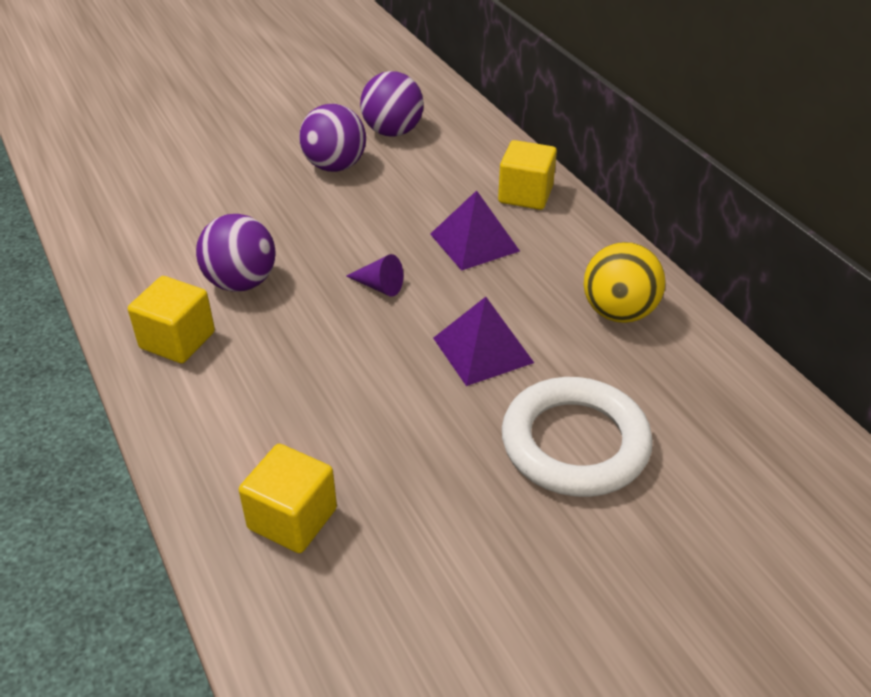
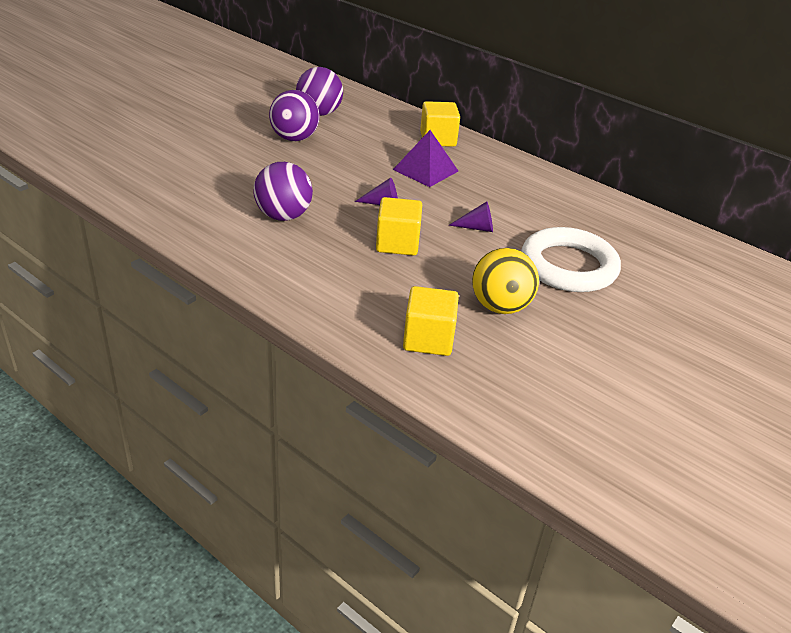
camera: 25 degrees left, 5 degrees down
(177, 340) = (265, 257): yellow cube -> yellow cube (397, 243)
(483, 350) = (477, 228): purple pyramid -> purple cone
(618, 312) = (543, 195): yellow ball -> yellow ball (500, 307)

